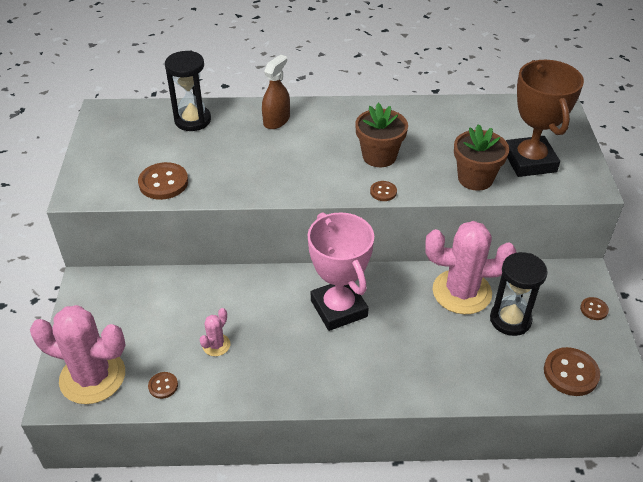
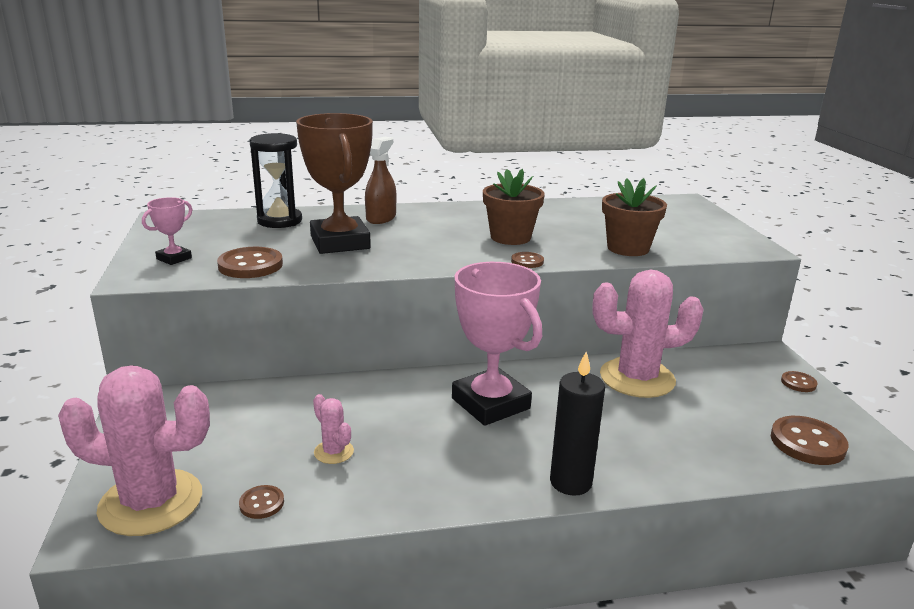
camera: 10 degrees left, 20 degrees down
(107, 169) = (174, 258): none -> pink trophy
(216, 345) = (333, 452): pink cactus -> pink cactus turned 60 degrees counterclockwise
(377, 391) = (570, 482): none -> black candle
(510, 320) = (707, 399): black hourglass -> none
(529, 161) = (680, 235): brown trophy -> brown trophy (340, 242)

